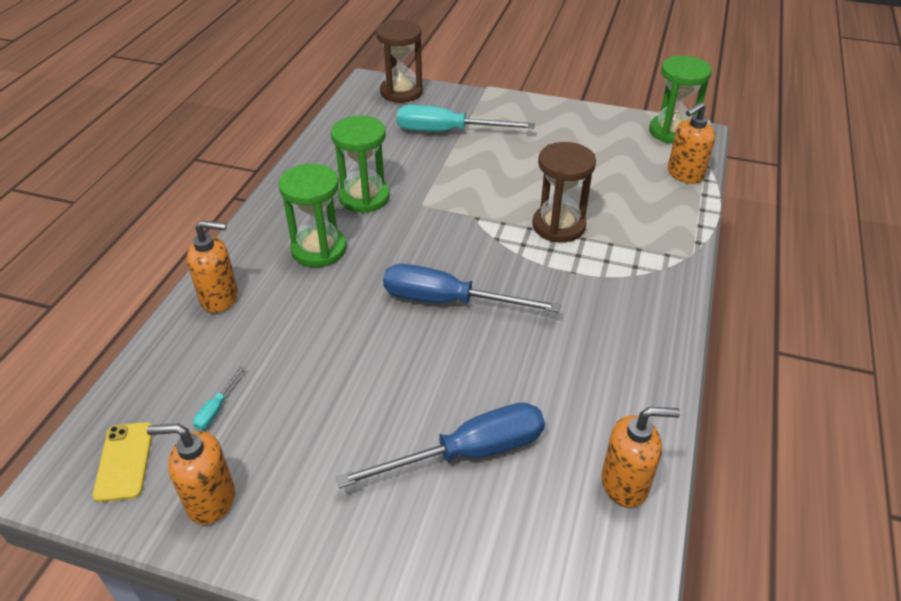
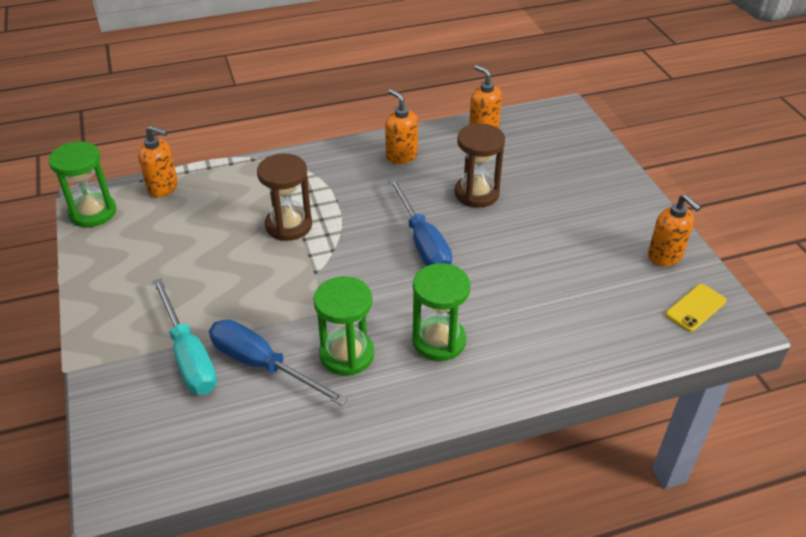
camera: 125 degrees left, 0 degrees up
(216, 409) = (620, 294): turquoise screwdriver -> none
(220, 298) = (545, 363): orange soap dispenser -> orange soap dispenser (401, 156)
(401, 92) = (121, 442): brown hourglass -> brown hourglass (476, 193)
(467, 453) = (525, 183): blue screwdriver -> blue screwdriver (262, 365)

